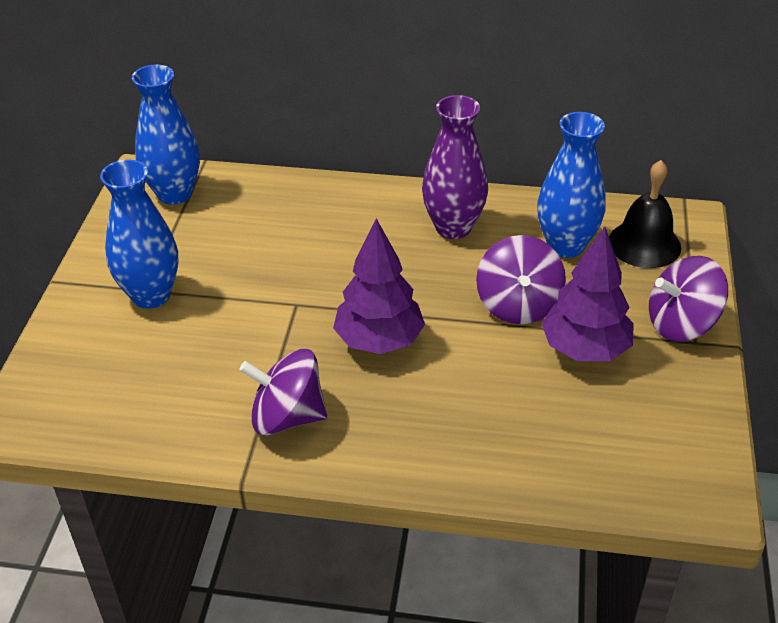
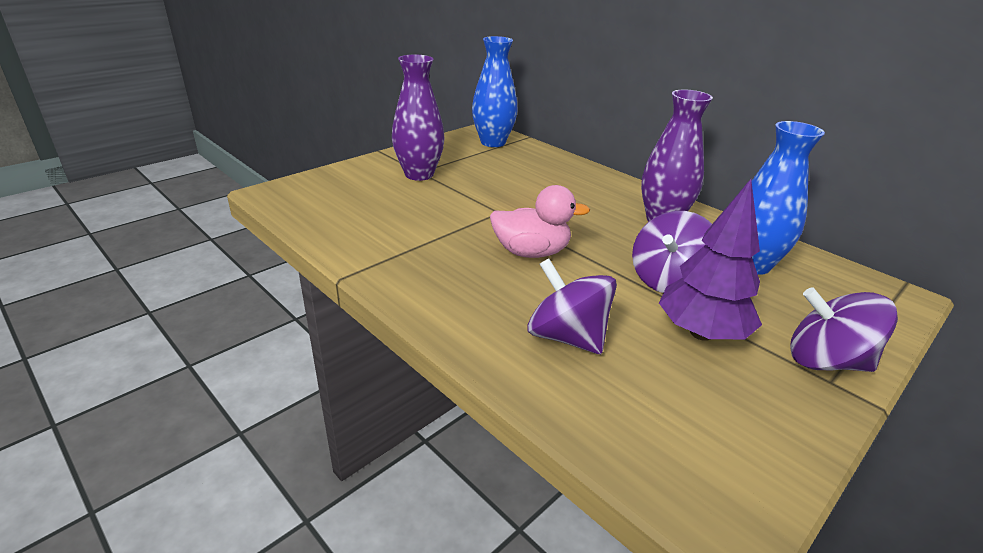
camera: 35 degrees right, 10 degrees down
(151, 295) = (419, 174): blue vase -> purple vase
(287, 417) = (415, 261): purple spinning top -> purple spinning top (567, 337)
(379, 341) = (531, 252): purple tree -> pink duck
(644, 244) = (834, 293): black bell -> none

